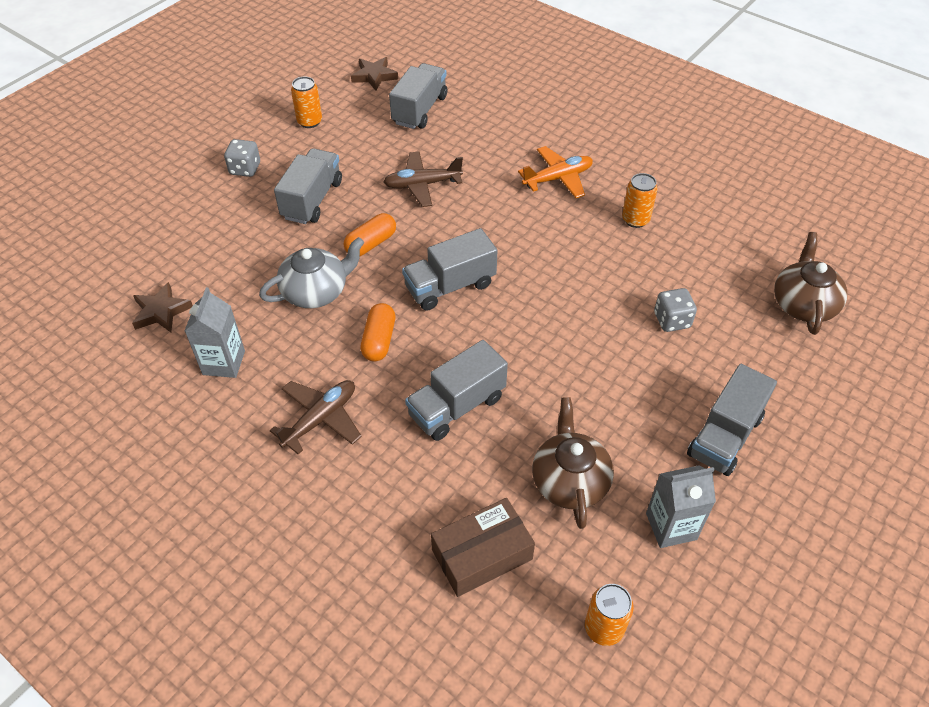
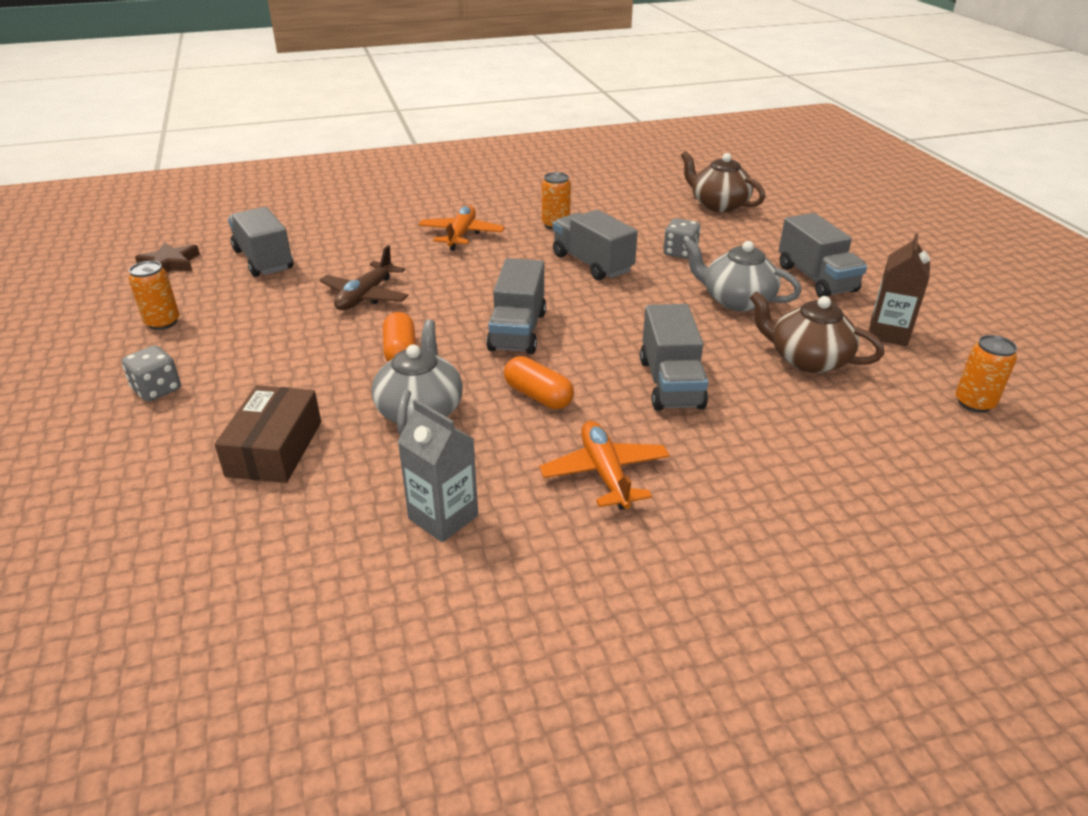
camera: 55 degrees left, 15 degrees down
(161, 311) = (291, 542): brown star -> none
(312, 200) = (282, 363): grey truck -> grey truck (592, 263)
(320, 419) = (605, 473): brown plane -> orange plane
(482, 554) = (858, 436): brown box -> brown box (275, 448)
(624, 394) = (736, 300): none -> grey teapot
(671, 526) = (888, 333): grey carton -> brown carton

